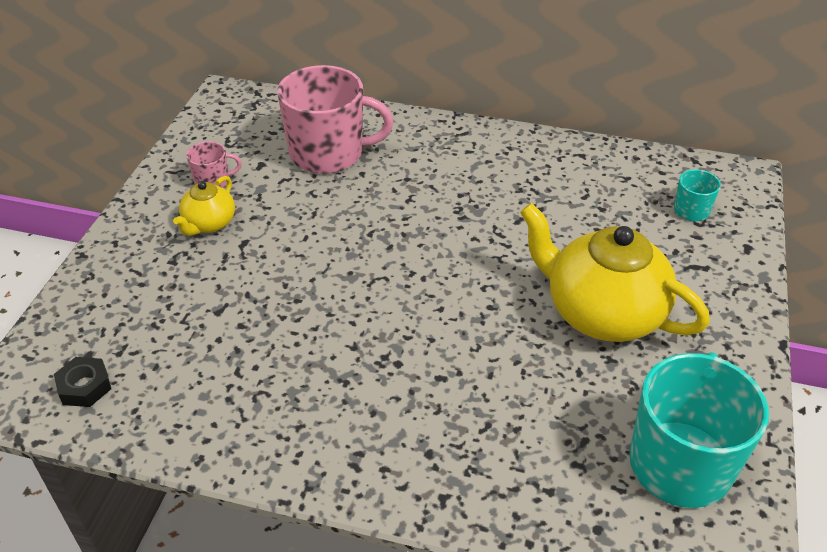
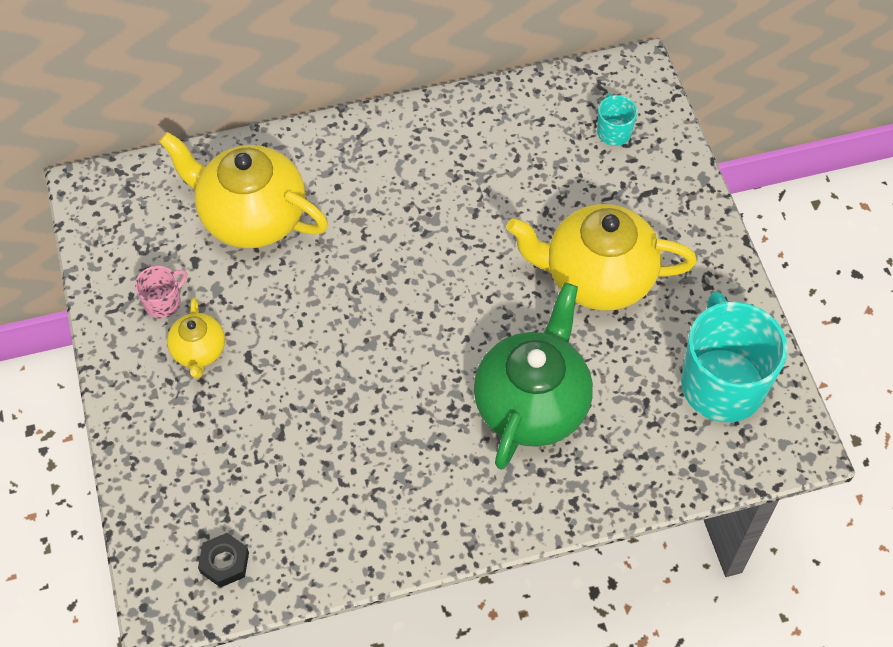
camera: 30 degrees left, 15 degrees up
(328, 153) = (251, 216): pink mug -> yellow teapot
(464, 389) = (532, 403): none -> green teapot

